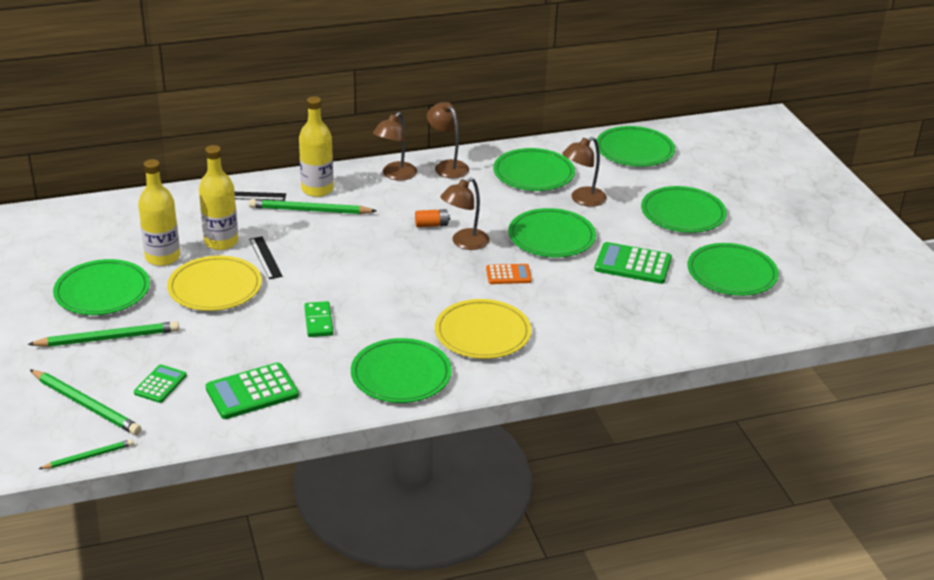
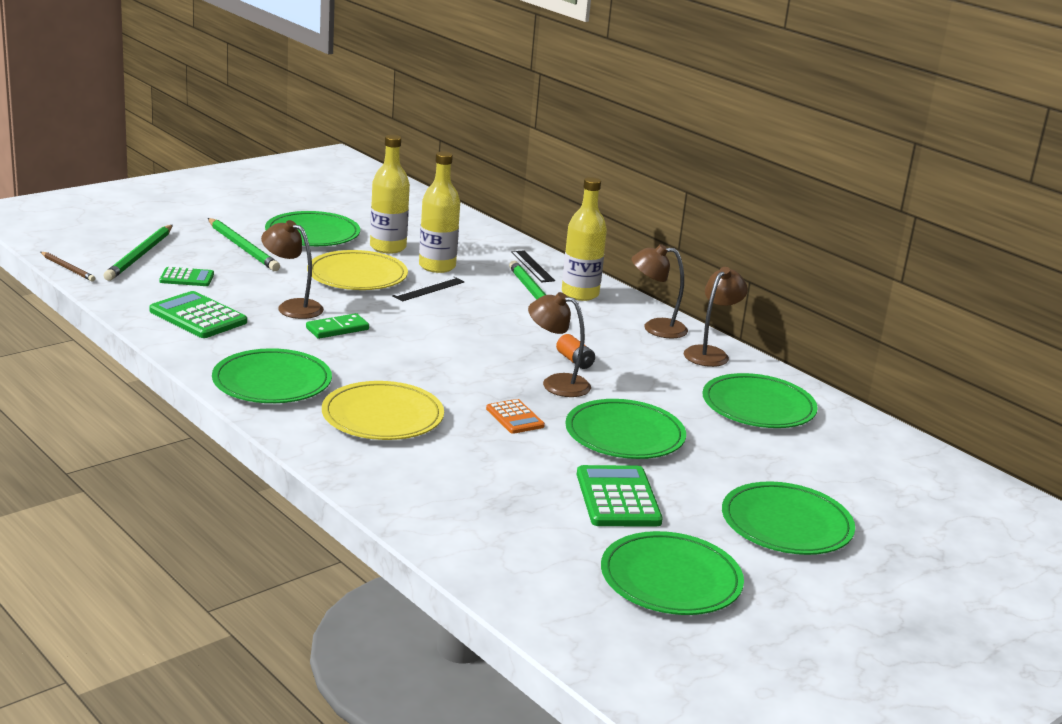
camera: 65 degrees right, 10 degrees down
(89, 456) = (68, 268): green pencil -> brown pencil
(582, 200) = (735, 446): brown lamp -> brown lamp (292, 307)
(634, 150) = (908, 470): green plate -> none

